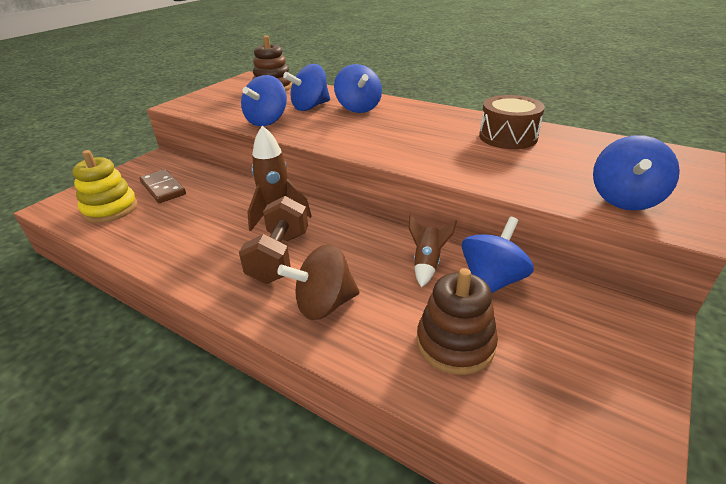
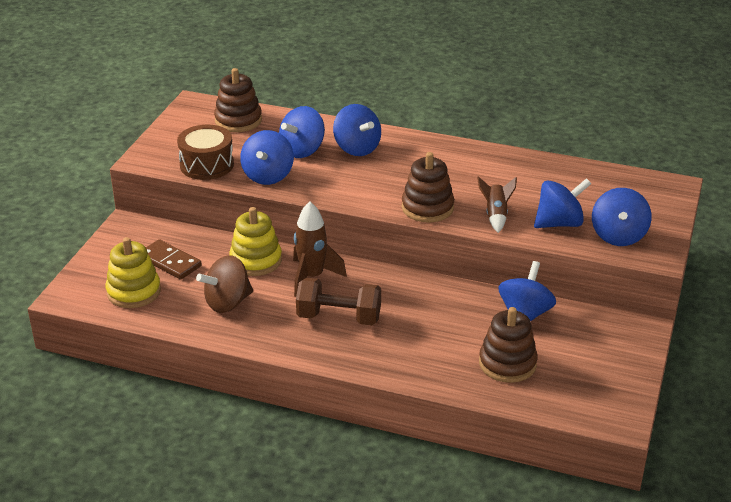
camera: 15 degrees left, 0 degrees up
(236, 195) = (256, 260): none -> yellow stacking toy
(279, 257) = (339, 317): brown dumbbell -> brown dumbbell turned 75 degrees counterclockwise
(324, 304) = (398, 351): brown spinning top -> brown spinning top (227, 303)
(402, 154) = (427, 208): none -> brown stacking toy
(427, 263) = (469, 307): brown rocket -> brown rocket (496, 215)
(508, 137) = (518, 176): brown drum -> brown drum (207, 165)
(548, 180) = (559, 223): none -> blue spinning top

